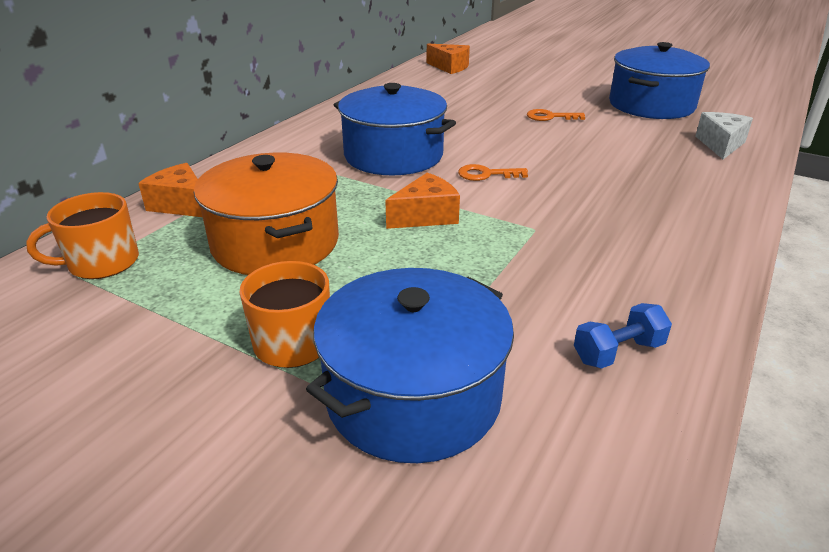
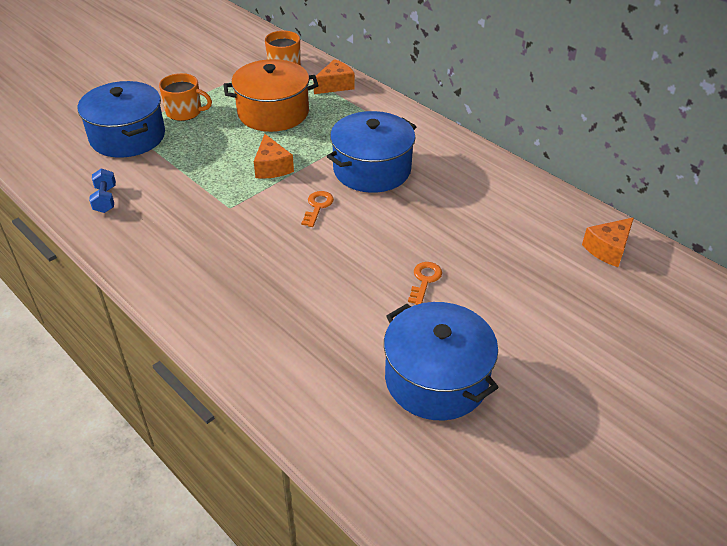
camera: 105 degrees right, 10 degrees up
(721, 145) = (307, 380): white cheese -> none

